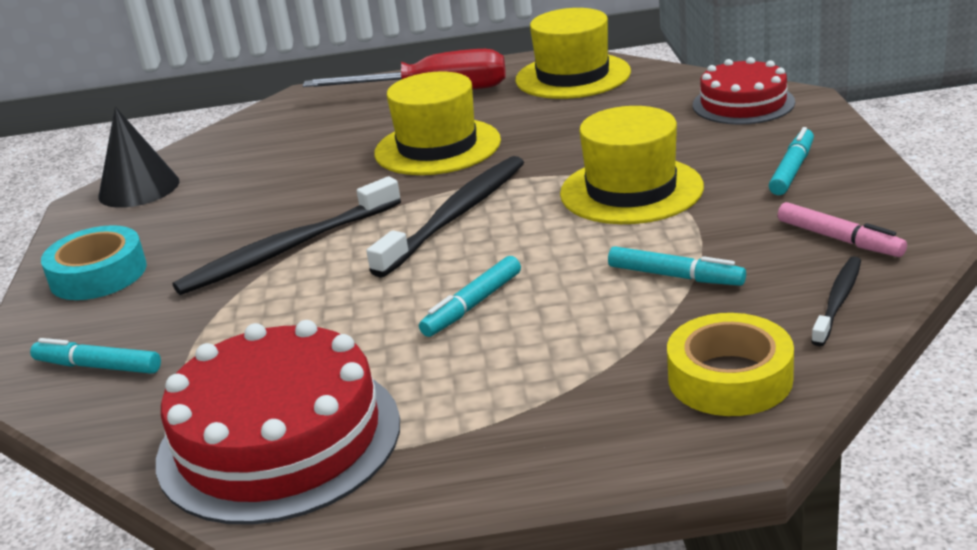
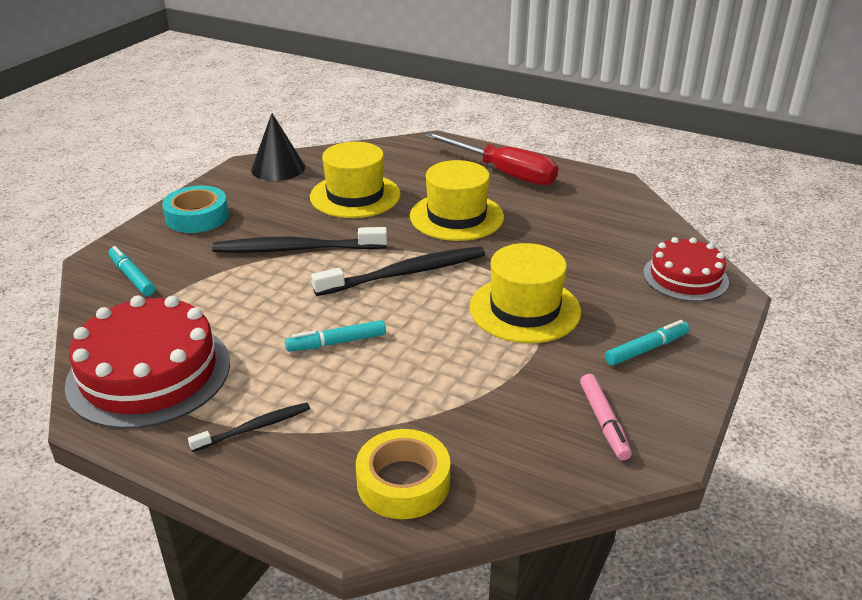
camera: 30 degrees right, 5 degrees up
(573, 76) = (602, 200): yellow hat -> yellow hat (355, 196)
(675, 276) = (468, 389): turquoise marker -> none
(838, 300) = (540, 468): black toothbrush -> black toothbrush (255, 427)

